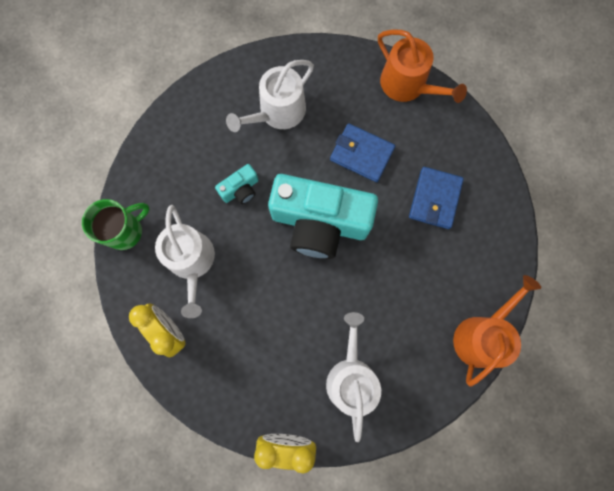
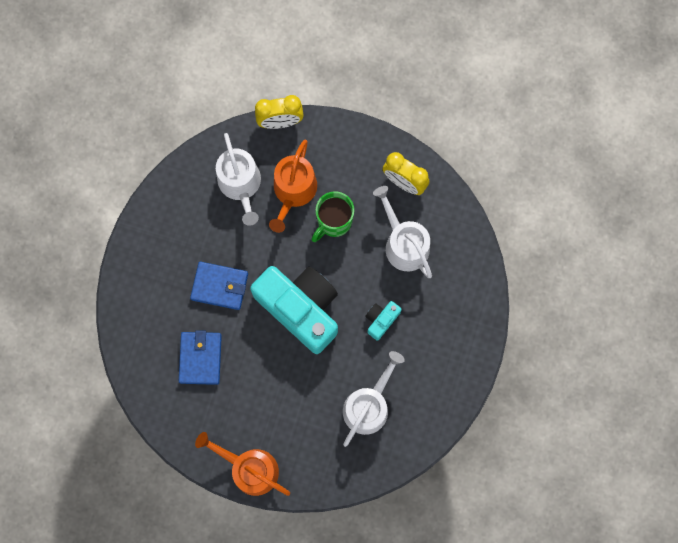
camera: 165 degrees right, 0 degrees up
(125, 231) = (471, 255): green mug -> green mug (333, 222)
(319, 222) = (300, 308): turquoise camera -> turquoise camera turned 45 degrees clockwise
(361, 154) = (278, 384): blue wallet -> blue wallet (220, 286)
(481, 335) = (137, 247): orange watering can -> orange watering can (293, 191)

